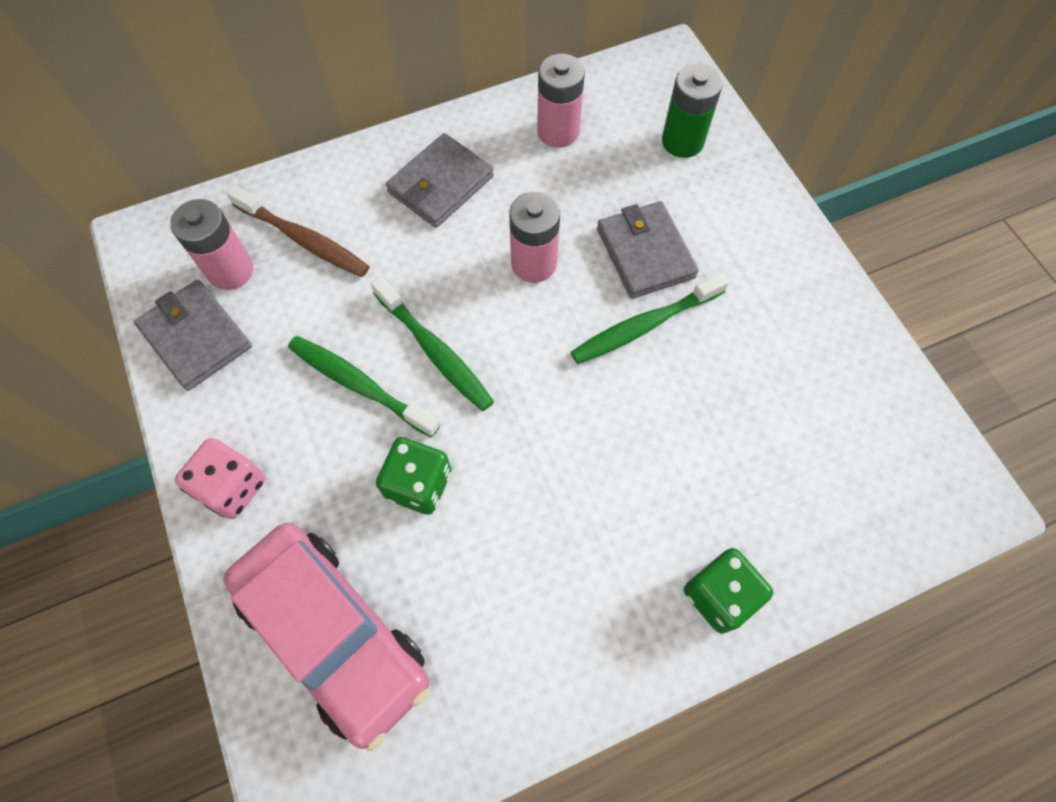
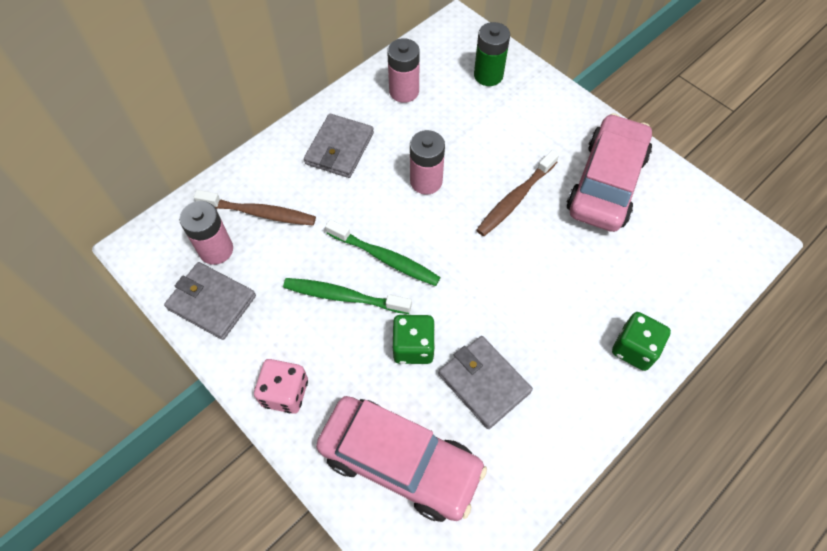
camera: 20 degrees left, 5 degrees down
(645, 253) = (495, 153): grey wallet -> grey wallet (484, 383)
(645, 325) = (515, 198): green toothbrush -> brown toothbrush
(783, 343) = (606, 183): none -> pink car

